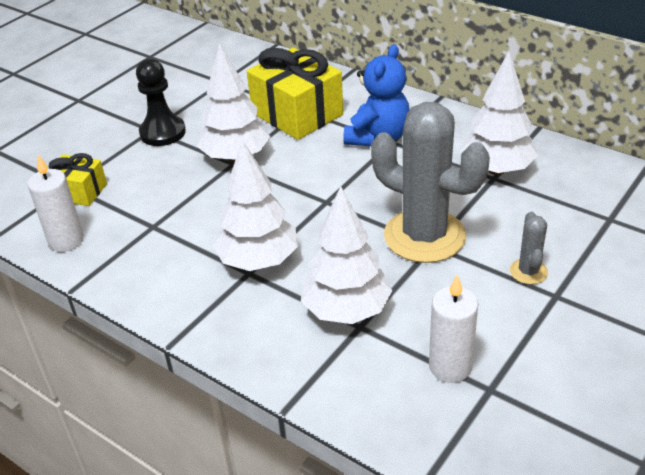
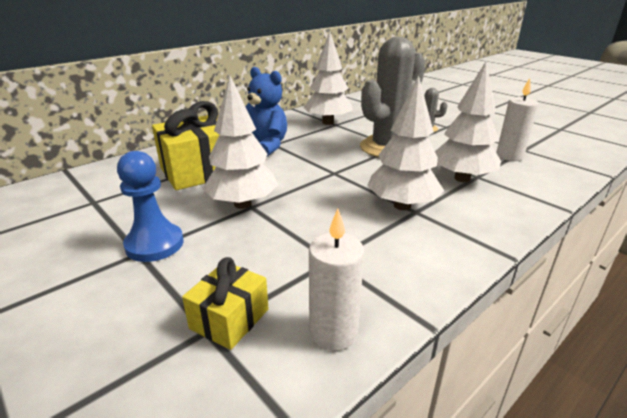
camera: 80 degrees left, 10 degrees down
(162, 133) = (154, 244): black pawn -> blue pawn

